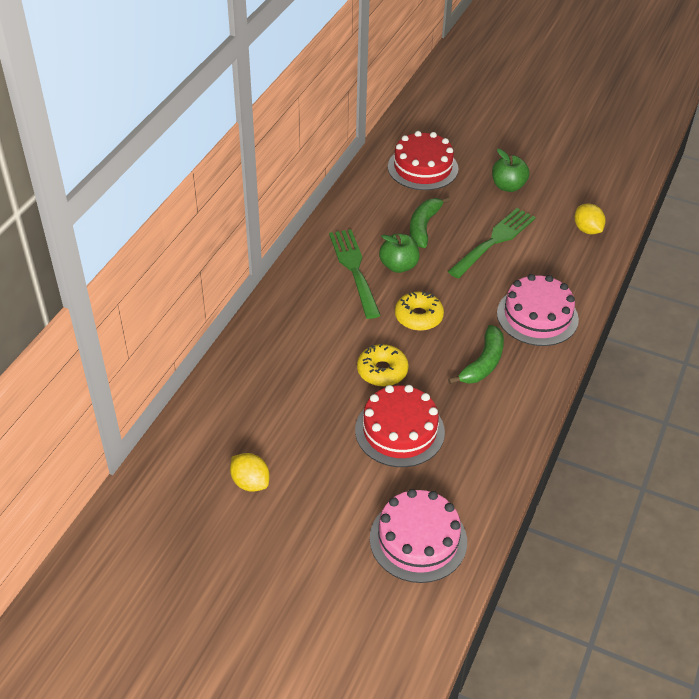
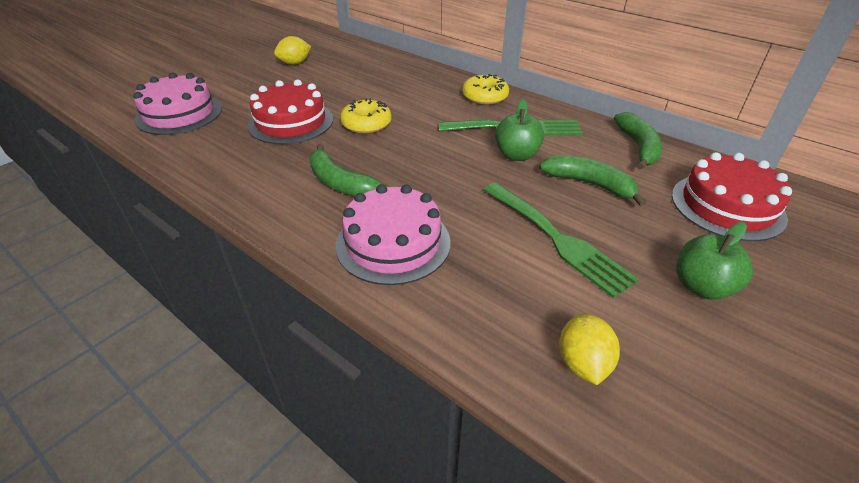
camera: 105 degrees right, 5 degrees down
(359, 201) = (638, 147): none -> green banana
(418, 317) = (430, 154): yellow donut -> yellow donut (485, 97)
(587, 230) = (582, 363): yellow lemon -> yellow lemon turned 75 degrees counterclockwise

